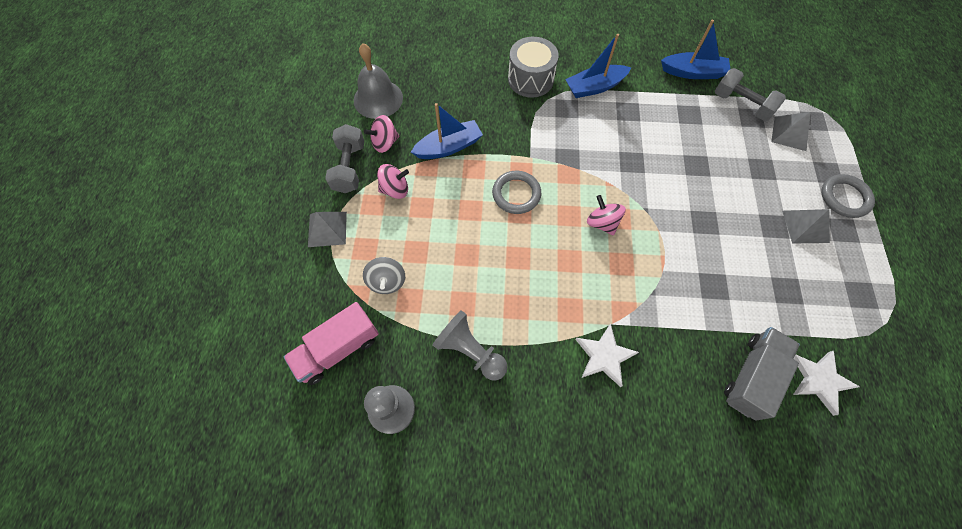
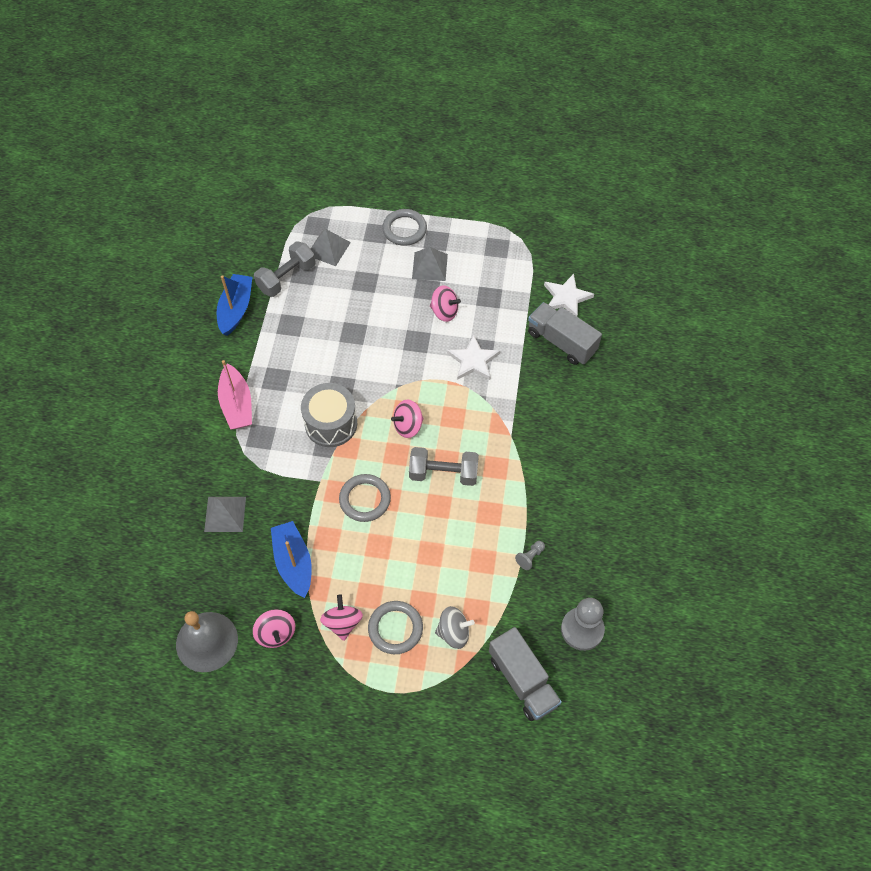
camera: 85 degrees left, 5 degrees down
(327, 229) = (384, 697): grey pyramid -> grey pyramid (225, 514)
(338, 349) = (522, 681): pink truck -> grey truck
(349, 168) = (305, 674): grey dumbbell -> grey dumbbell (443, 473)
(390, 231) = (395, 628): none -> grey ring
(470, 350) = (530, 557): grey pawn -> grey pawn, size x0.47
(530, 79) = (212, 467): grey drum -> grey drum (331, 424)
(595, 87) = (237, 404): blue boat -> pink boat
(604, 356) = (540, 446): white star -> white star (473, 361)
(750, 245) = (444, 312): none -> pink spinning top

